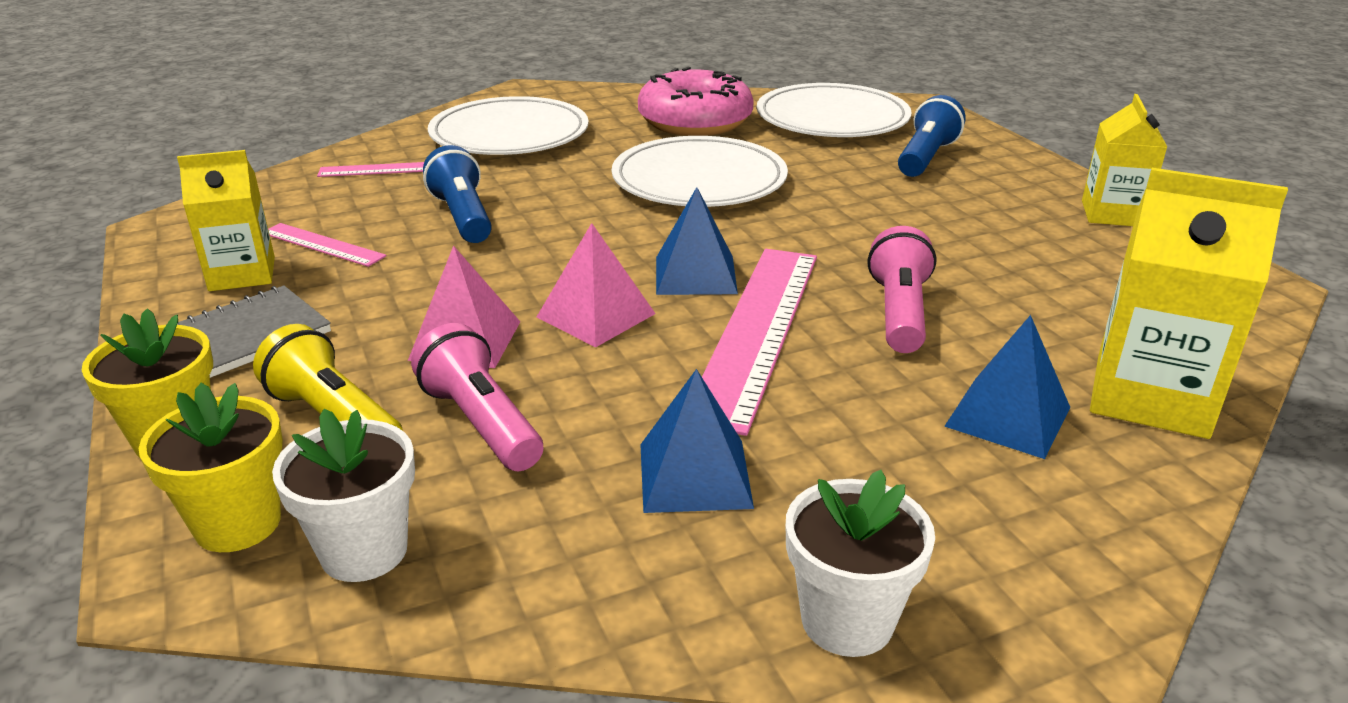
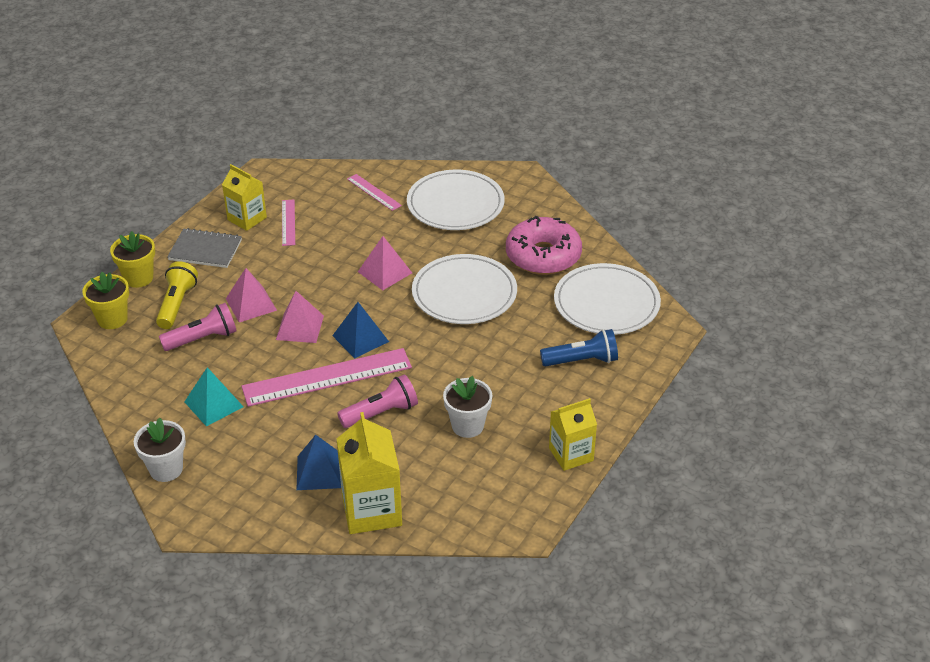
camera: 55 degrees right, 10 degrees up
(364, 551) = (120, 352): white flower pot -> white flower pot (467, 426)
(463, 217) = (349, 244): blue flashlight -> none
(481, 423) = (202, 339): pink flashlight -> pink flashlight turned 45 degrees clockwise
(570, 213) = (384, 272): none -> pink pyramid
(695, 475) = (214, 404): blue pyramid -> turquoise pyramid

